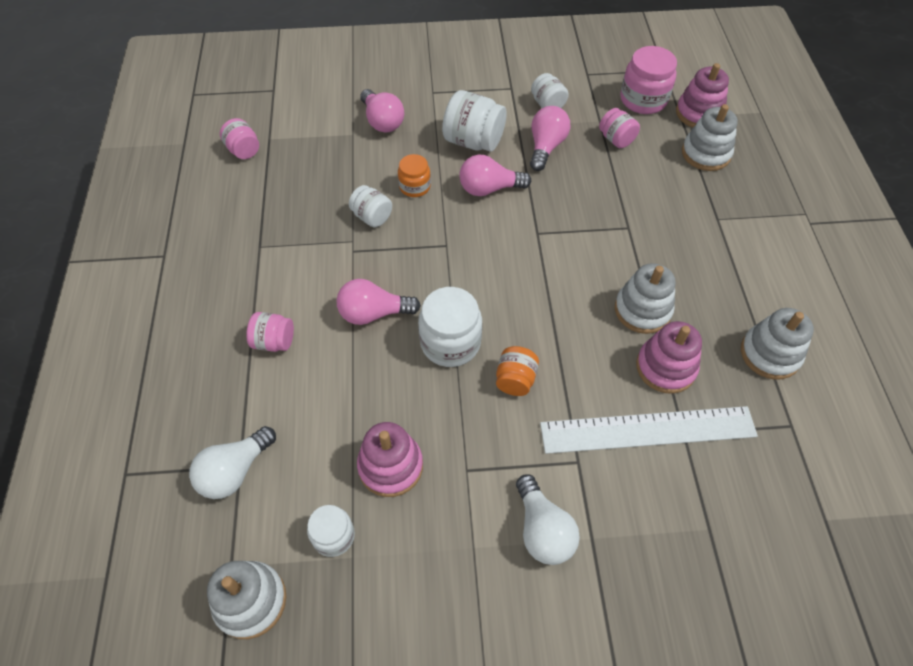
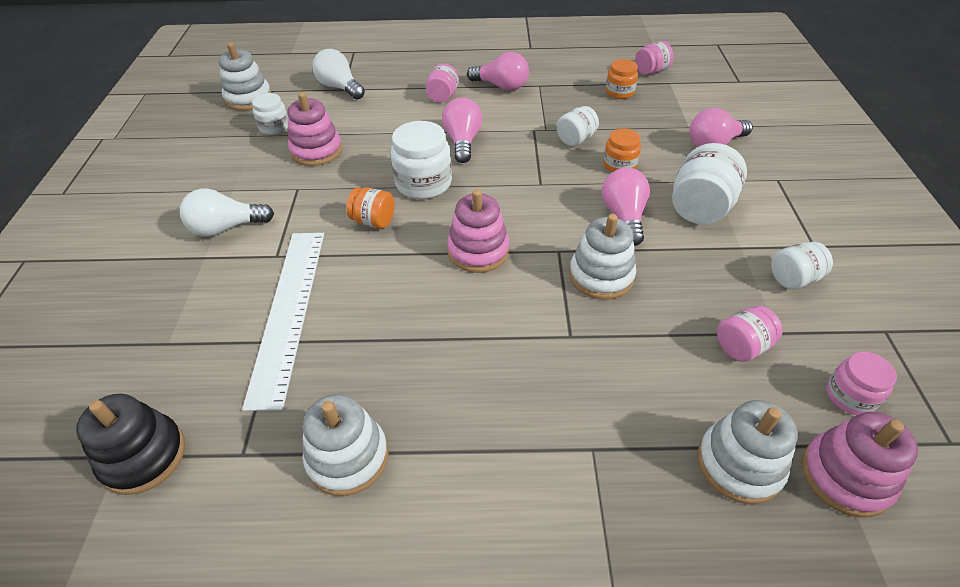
camera: 95 degrees right, 10 degrees down
(284, 178) = (619, 92): none -> orange jar
(546, 147) = (706, 270): pink light bulb -> pink light bulb (501, 86)
(642, 310) = (439, 330): white stacking toy -> white stacking toy (601, 276)
(643, 100) = (850, 396): pink jar -> pink jar, size x0.60
(665, 367) = (357, 339): pink stacking toy -> pink stacking toy (478, 251)
(819, 500) = (143, 456): none -> black stacking toy

